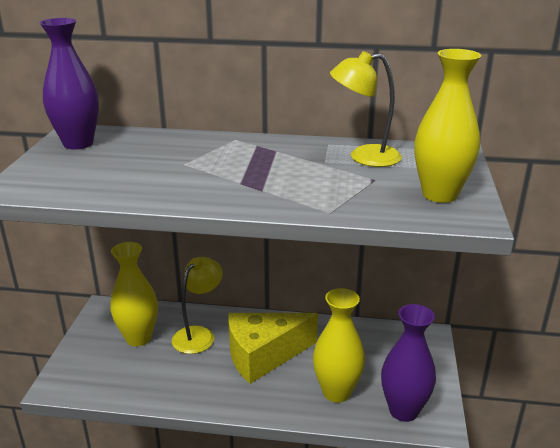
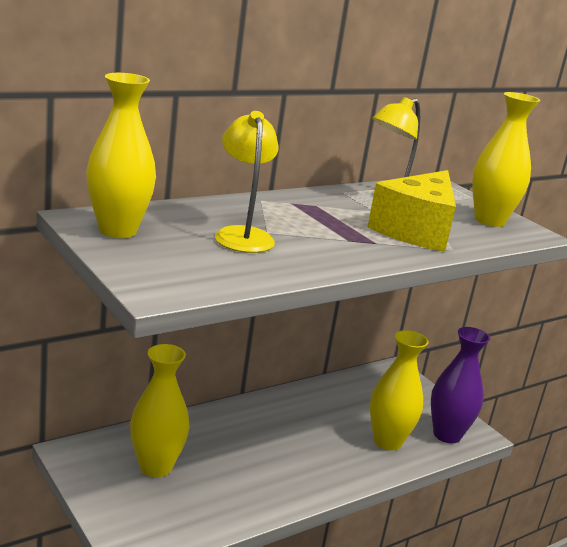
camera: 45 degrees left, 5 degrees down
(78, 143) = (117, 230): purple vase -> yellow vase
(199, 334) = (212, 440): yellow lamp -> yellow lamp (242, 235)
(263, 356) = (295, 436): yellow cheese -> yellow cheese (416, 230)

